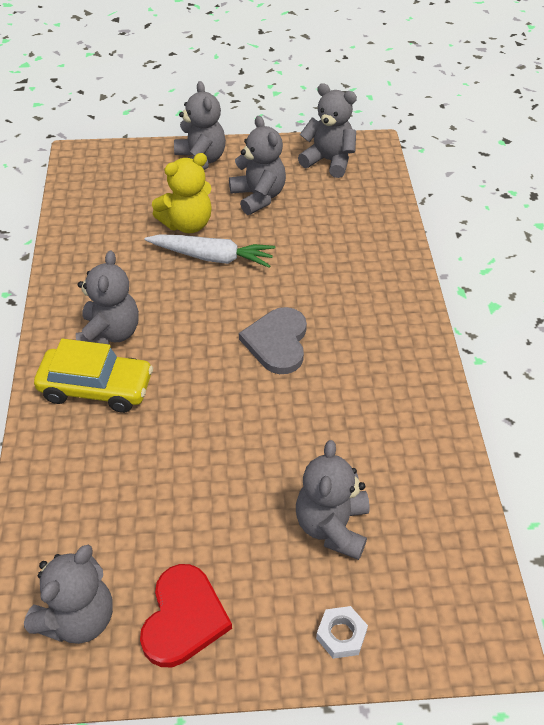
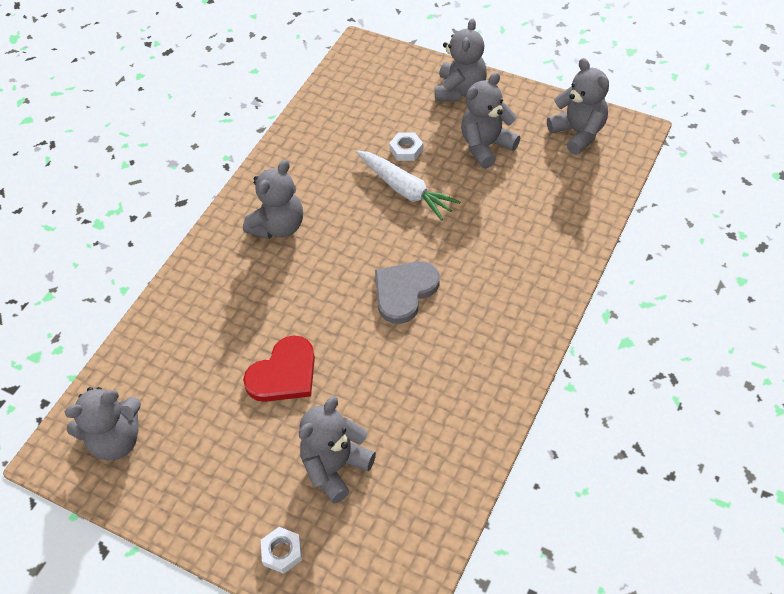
camera: 35 degrees right, 5 degrees up
(96, 388) = (240, 268): yellow car -> none
(183, 618) = (183, 478): red heart -> red heart (284, 374)
(187, 224) = (406, 150): yellow teddy bear -> white nut
(258, 197) = (486, 146): grey teddy bear -> grey teddy bear turned 135 degrees counterclockwise

